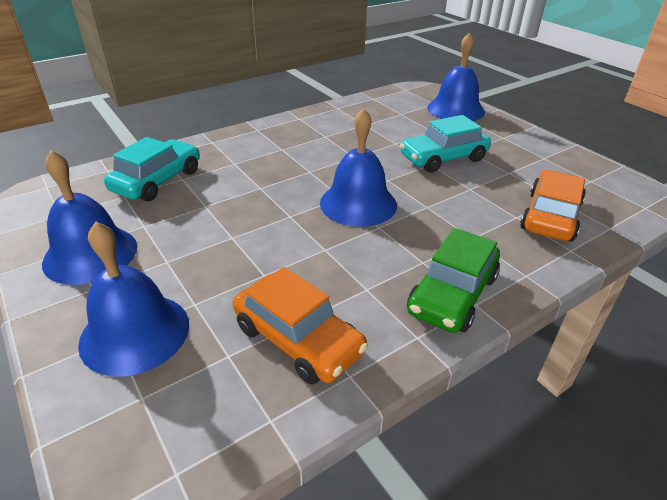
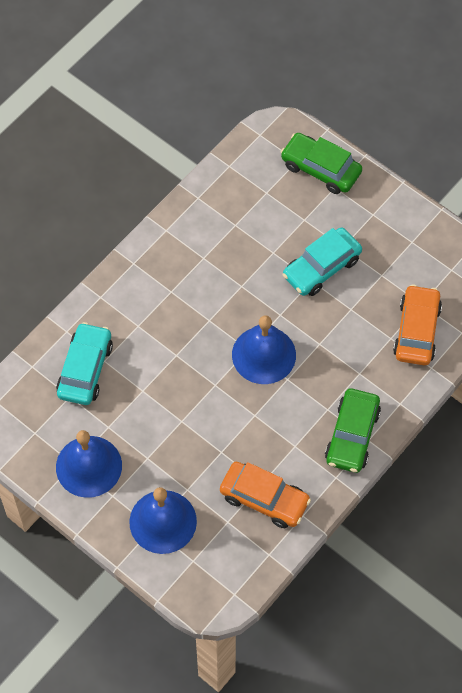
camera: 15 degrees left, 25 degrees up
(455, 109) = (320, 169): blue bell -> green car

